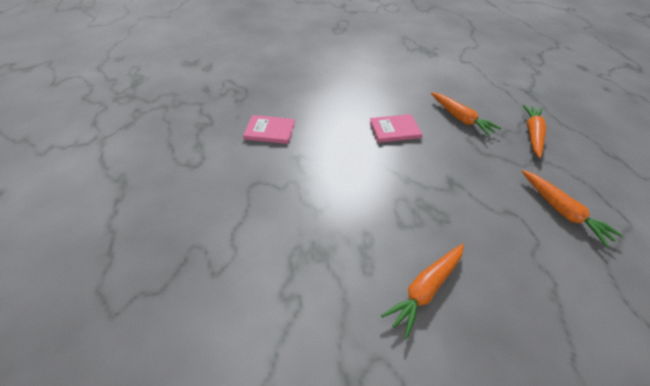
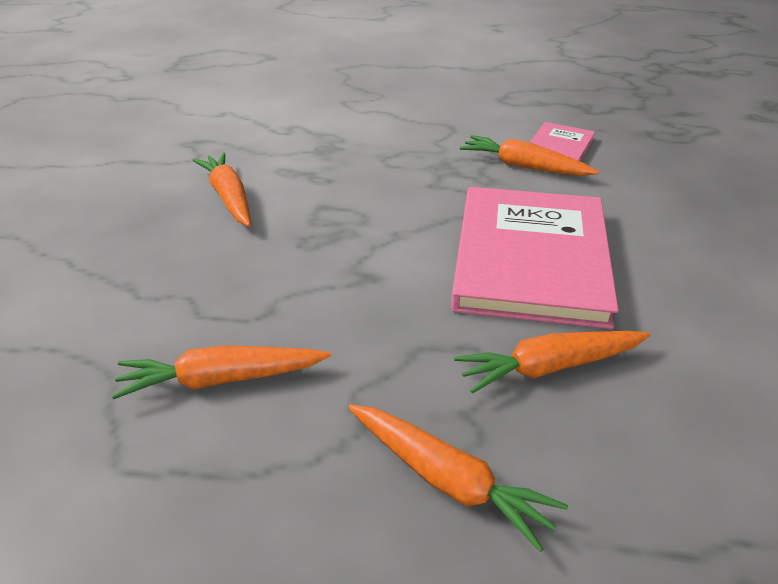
camera: 110 degrees right, 10 degrees down
(301, 142) = (524, 166): none -> orange carrot
(394, 130) = (531, 259): pink book -> pink book, size x2.11

